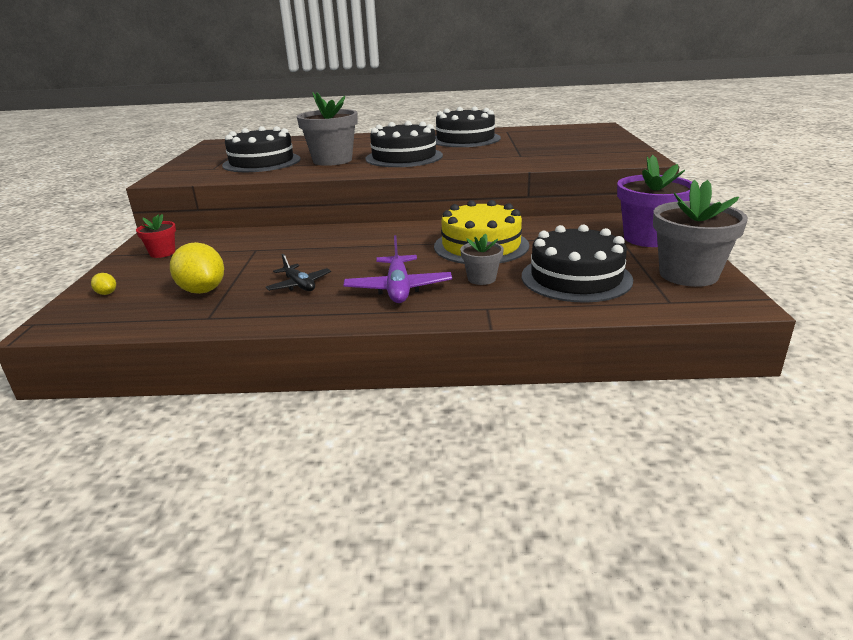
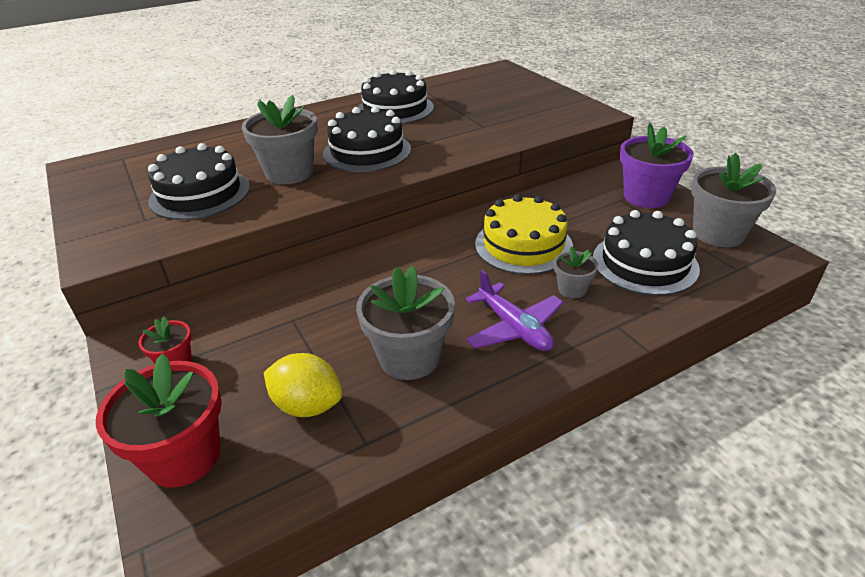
camera: 30 degrees left, 10 degrees up
(106, 293) = (184, 456): yellow lemon -> red flower pot
(299, 285) = (409, 357): black plane -> grey flower pot

